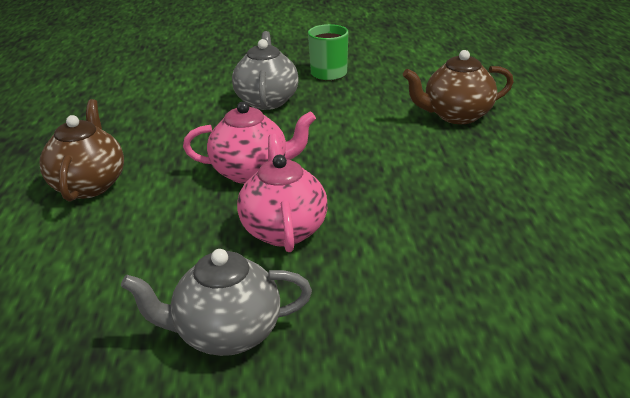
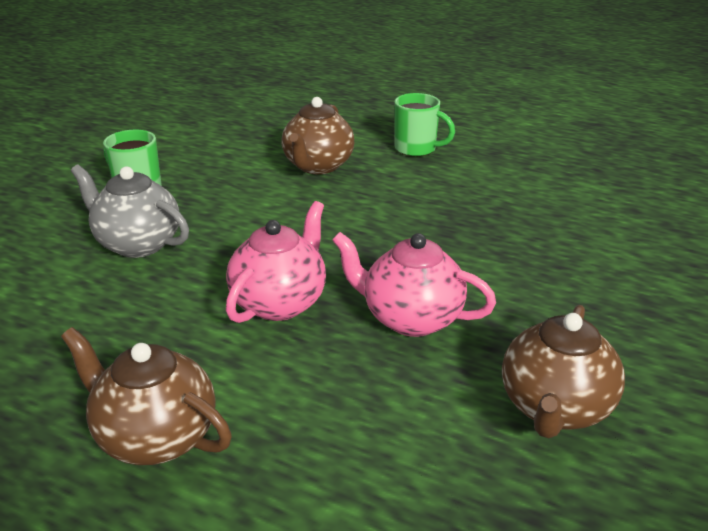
camera: 60 degrees left, 0 degrees up
(226, 334) = (554, 408): grey teapot -> brown teapot
(559, 144) = (416, 149): none -> green mug

